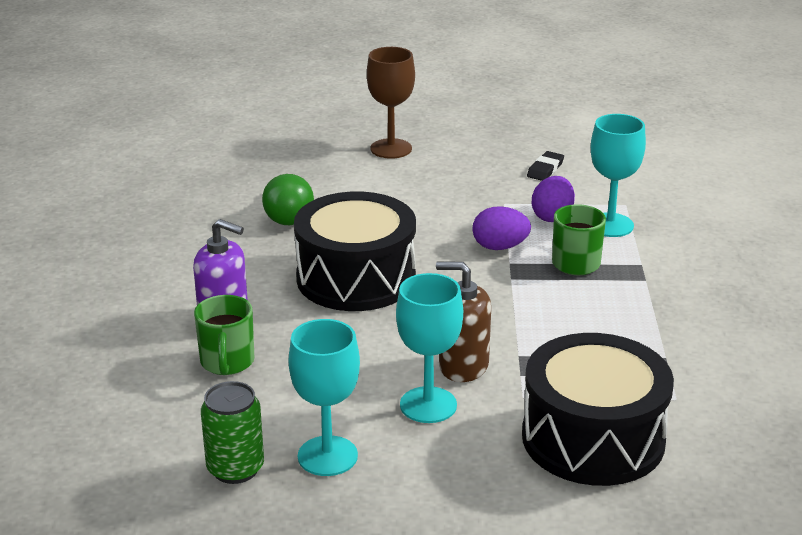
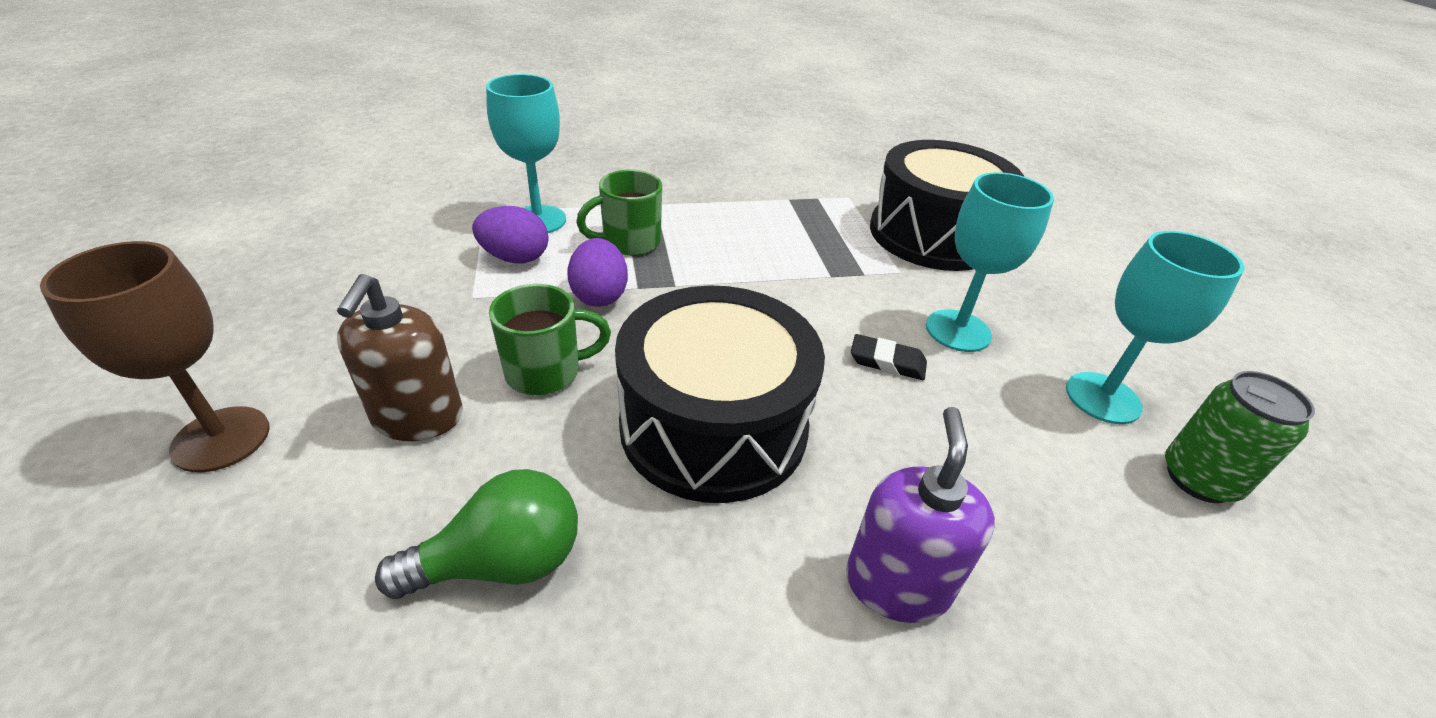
camera: 105 degrees left, 10 degrees up
(227, 362) = (1008, 545): green mug -> green mug (546, 372)
(463, 366) = (873, 311): brown soap dispenser -> brown soap dispenser (417, 417)
(545, 169) = (372, 264): black eraser -> black eraser (887, 361)

